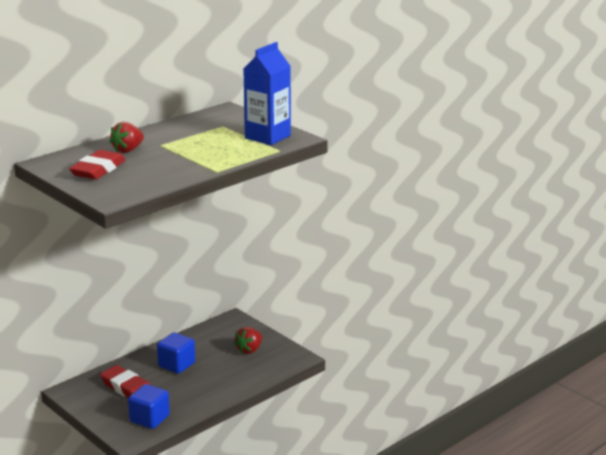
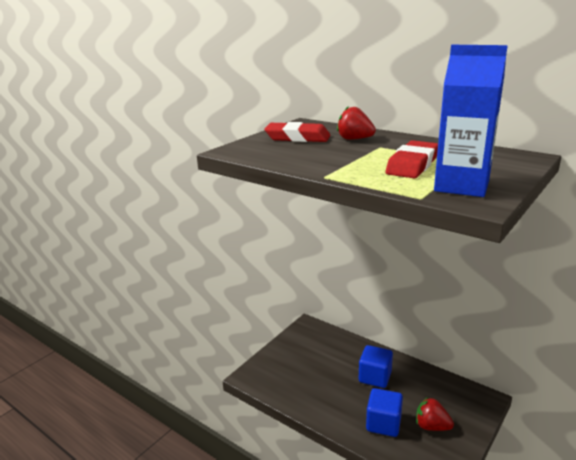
camera: 80 degrees right, 0 degrees up
(127, 388) = (324, 355): red eraser -> red eraser (412, 165)
(149, 419) = (281, 381): blue cube -> blue cube (383, 423)

